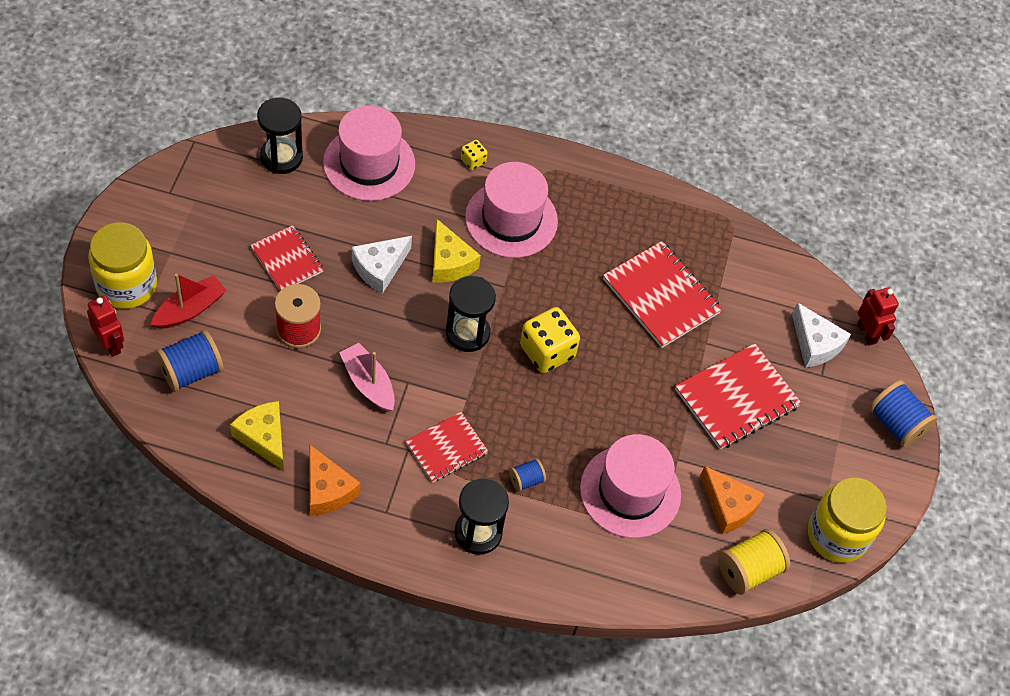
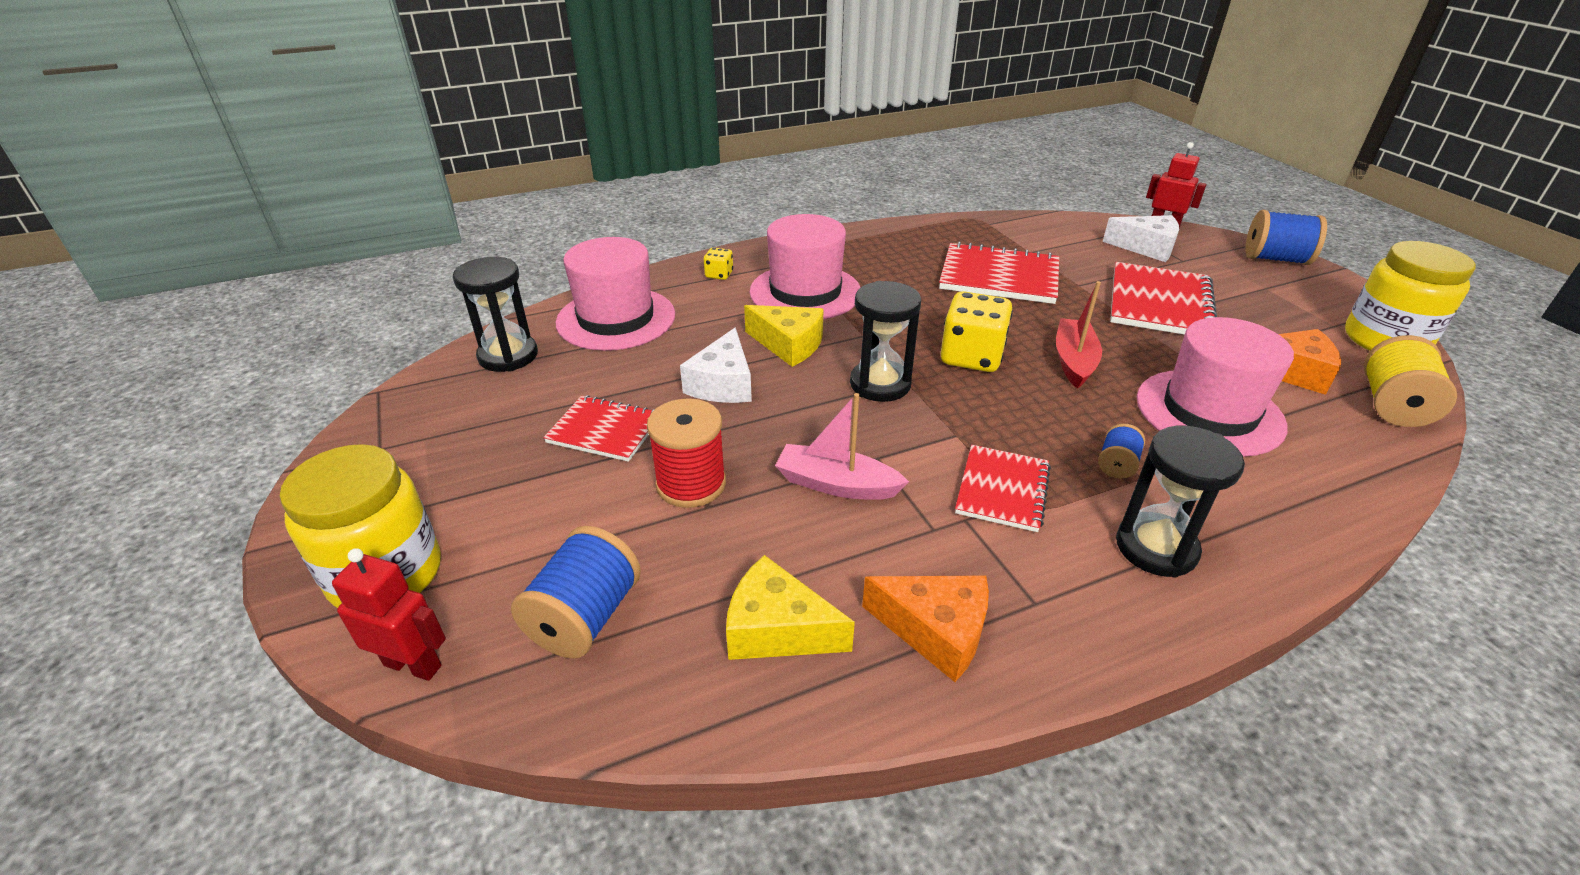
camera: 30 degrees left, 20 degrees down
(190, 309) = (515, 547): red boat -> red boat (1073, 361)

